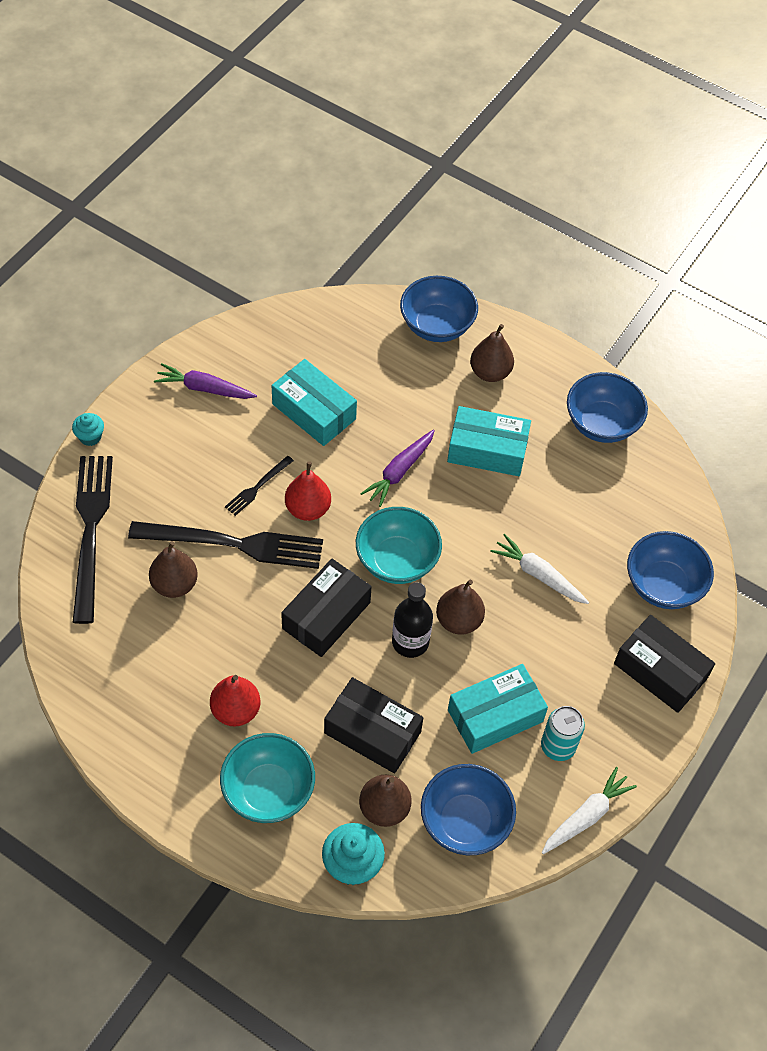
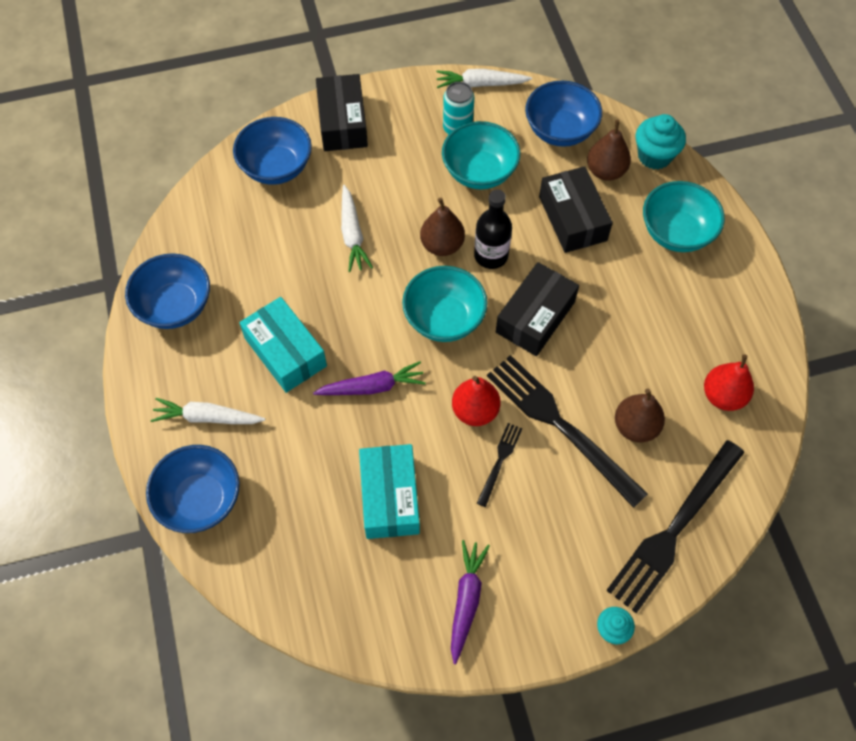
camera: 135 degrees left, 5 degrees up
(204, 388) = (466, 600): purple carrot -> purple carrot turned 135 degrees counterclockwise
(236, 710) = (659, 298): red pear -> red pear (723, 396)
(257, 487) = (499, 461): black fork -> black fork turned 60 degrees counterclockwise
(326, 615) = (535, 317): black box -> black box turned 45 degrees counterclockwise
(490, 372) = (207, 417): brown pear -> white carrot
(495, 715) = (479, 172): turquoise box -> turquoise bowl

